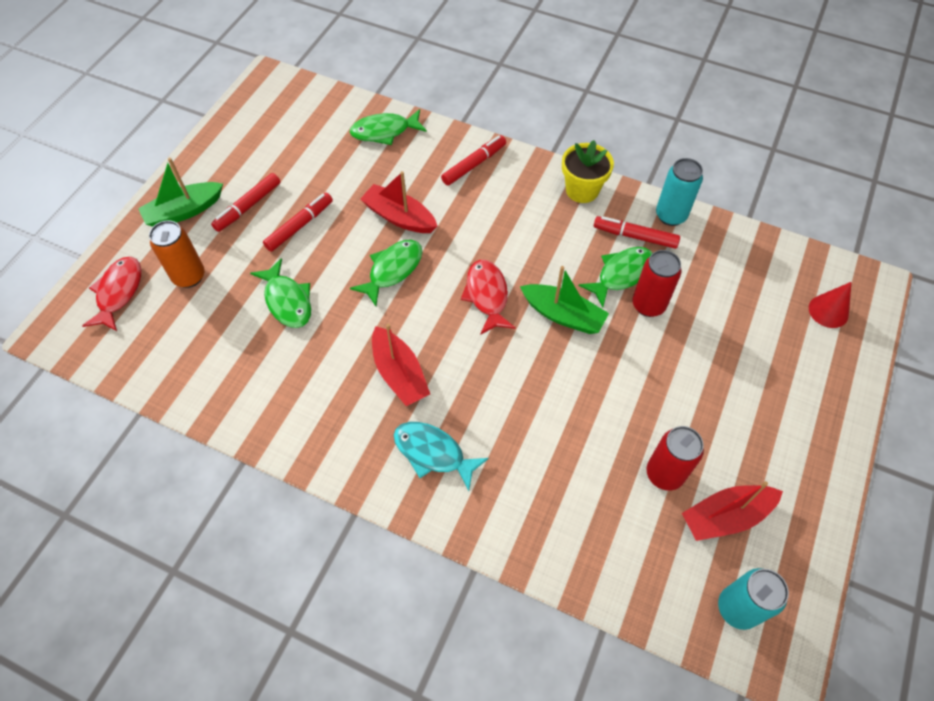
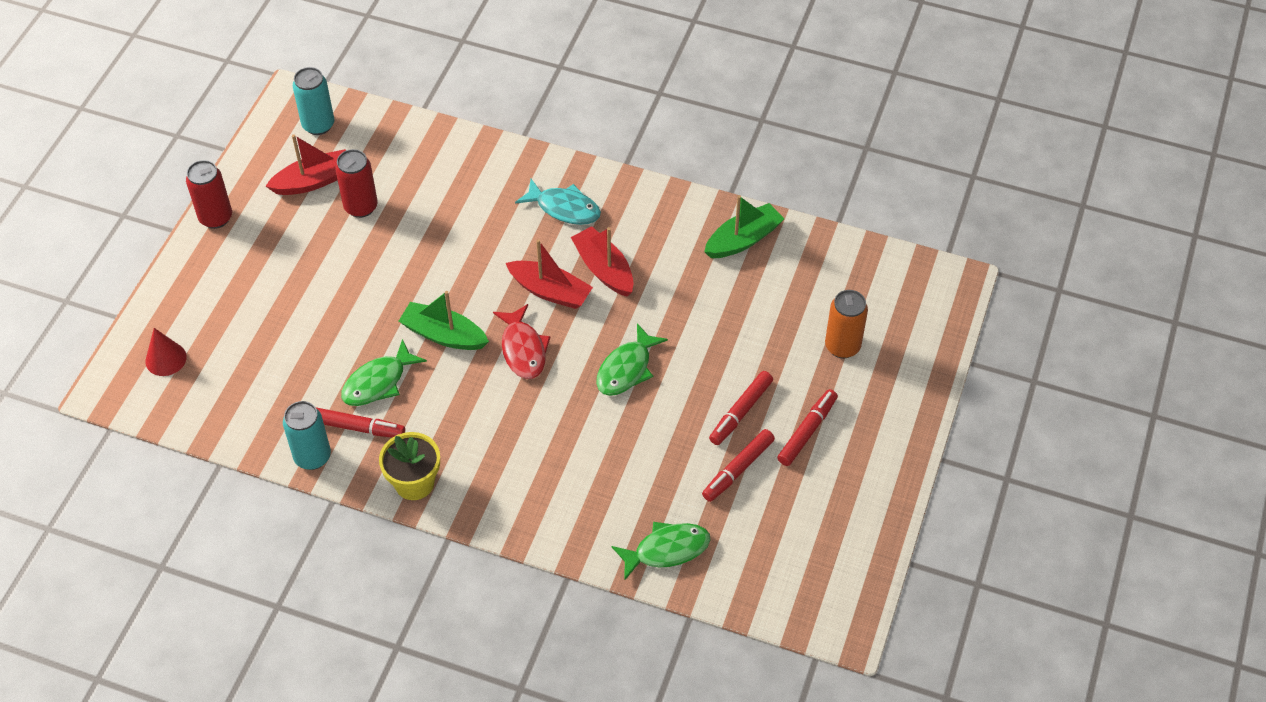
camera: 175 degrees right, 5 degrees down
(119, 292) = (908, 325): red fish -> none
(184, 211) = (878, 420): green boat -> green boat (743, 239)
(287, 301) = (730, 329): green fish -> none
(399, 217) = (629, 431): red boat -> red boat (550, 291)
(474, 164) = (547, 509): red marker -> red marker (738, 469)
(648, 305) = (354, 351): red can -> red can (216, 218)

